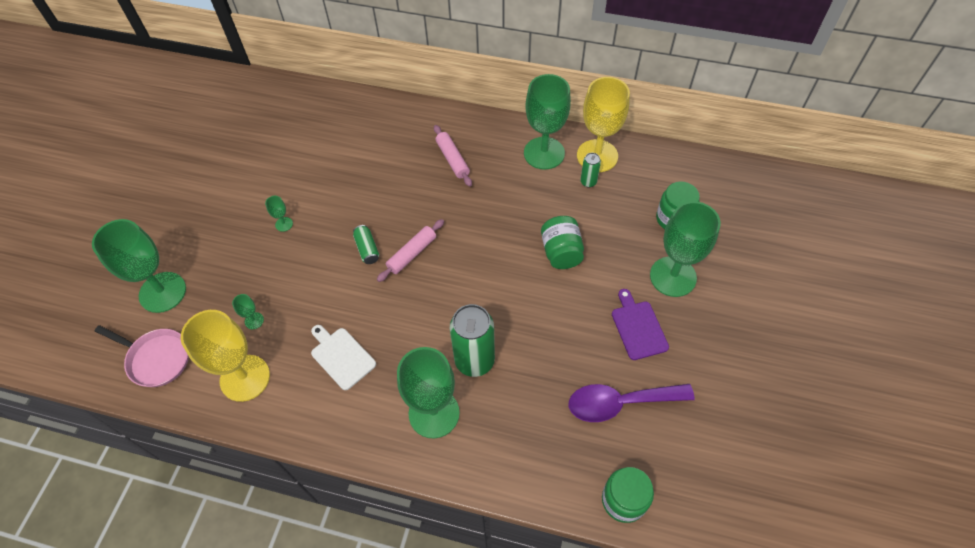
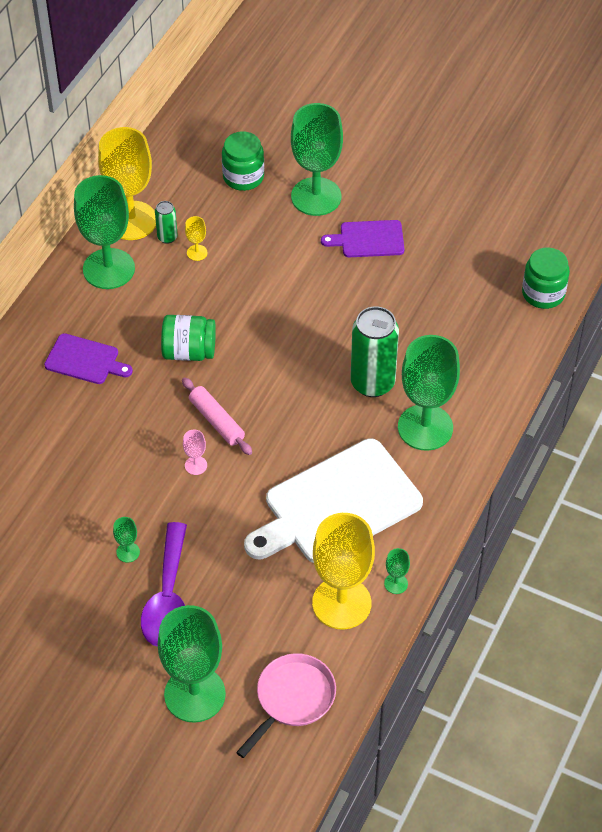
camera: 80 degrees left, 5 degrees down
(254, 320) = (266, 591): green goblet -> green goblet (396, 583)
(341, 356) = (337, 505): white cutting board -> white cutting board, size x1.99
(367, 249) = (196, 465): green can -> pink goblet
(452, 159) = (85, 360): pink rolling pin -> purple cutting board
(561, 252) = (257, 282): green jar -> green jar (189, 351)
(579, 204) = (197, 253): none -> yellow goblet
(620, 403) = (447, 273): purple spoon -> purple spoon (168, 598)

